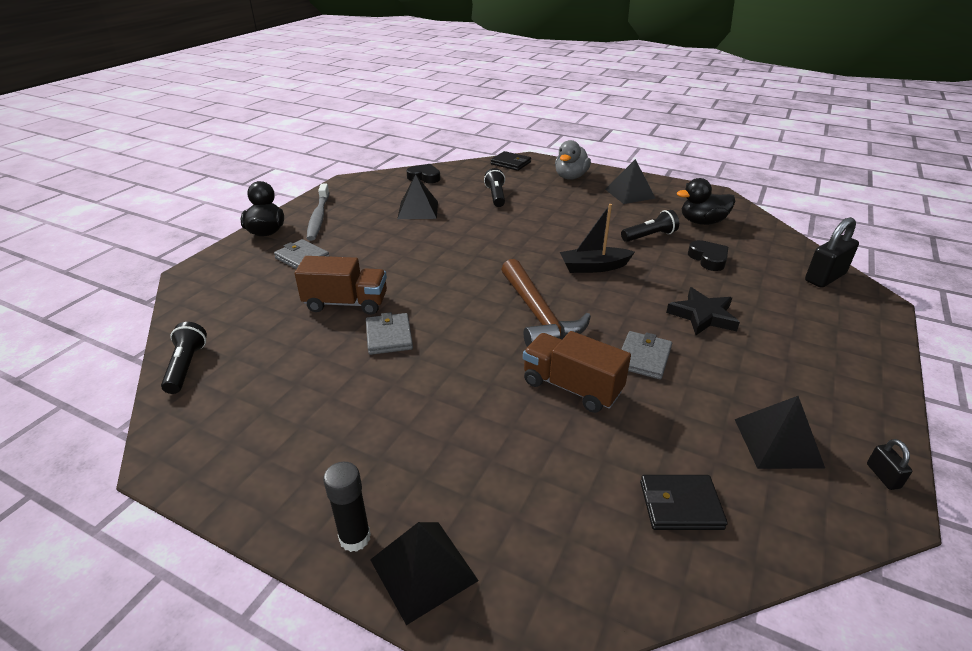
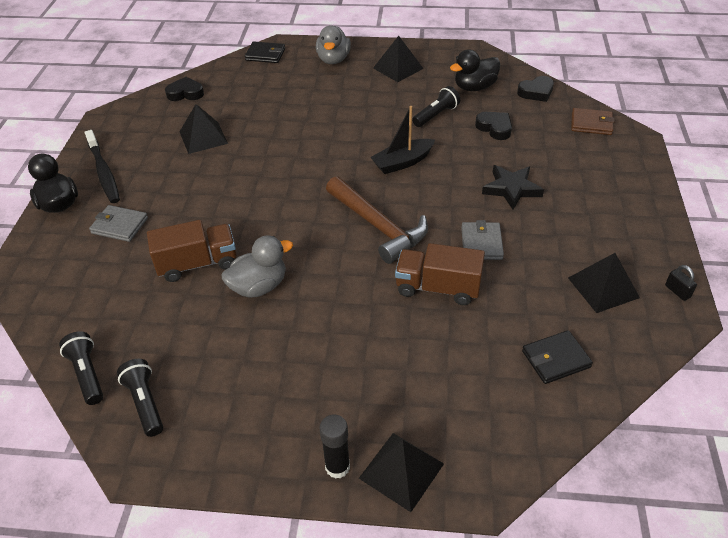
camera: 20 degrees left, 10 degrees up
(319, 217) = (104, 172): grey toothbrush -> black toothbrush
(389, 336) = (259, 286): grey wallet -> grey duck
(496, 196) = (272, 101): black flashlight -> black flashlight (145, 403)
(769, 238) = (536, 92): none -> black heart
(825, 277) = (591, 124): black padlock -> brown wallet

